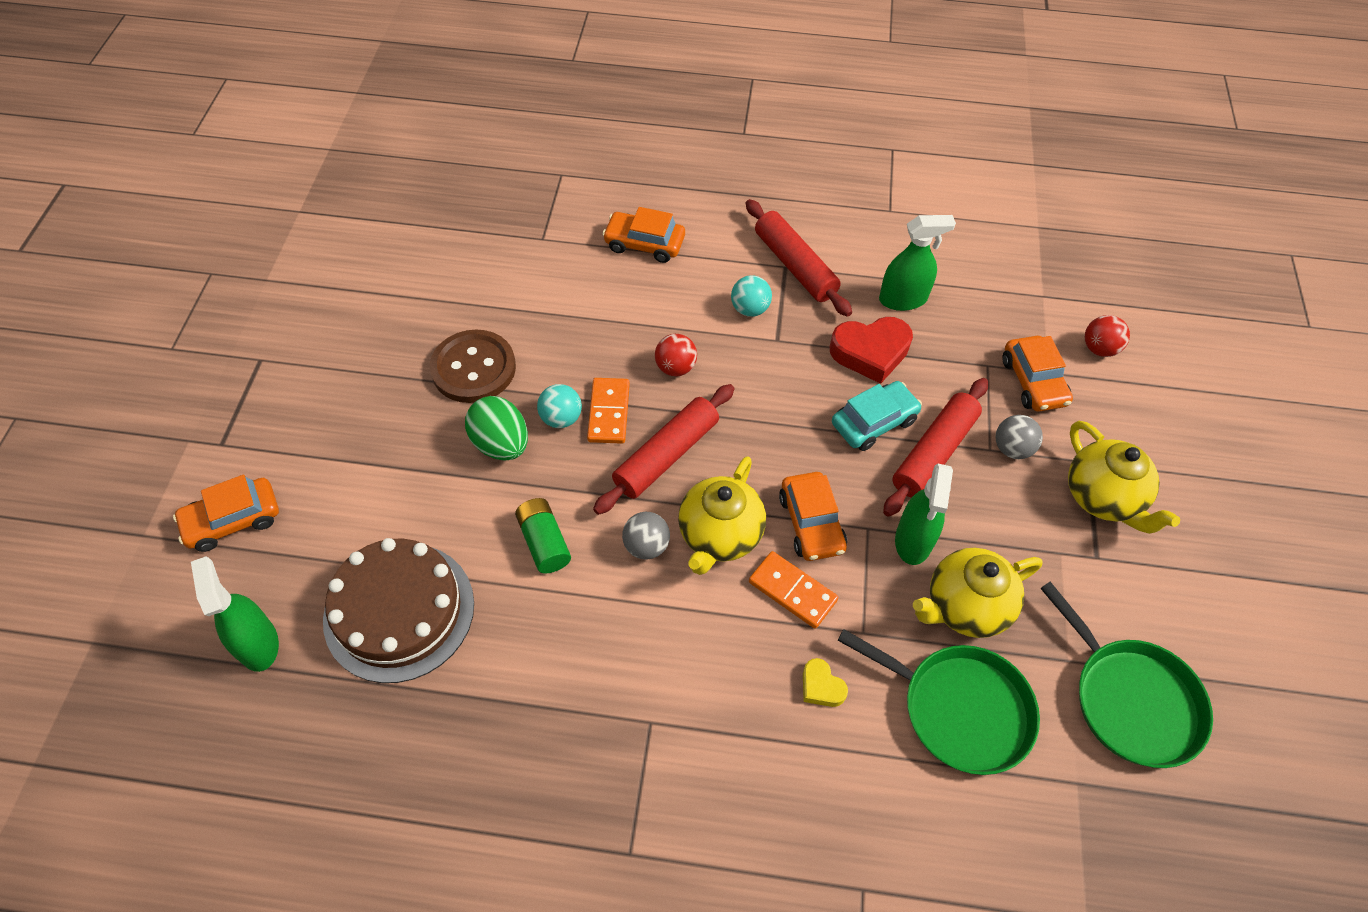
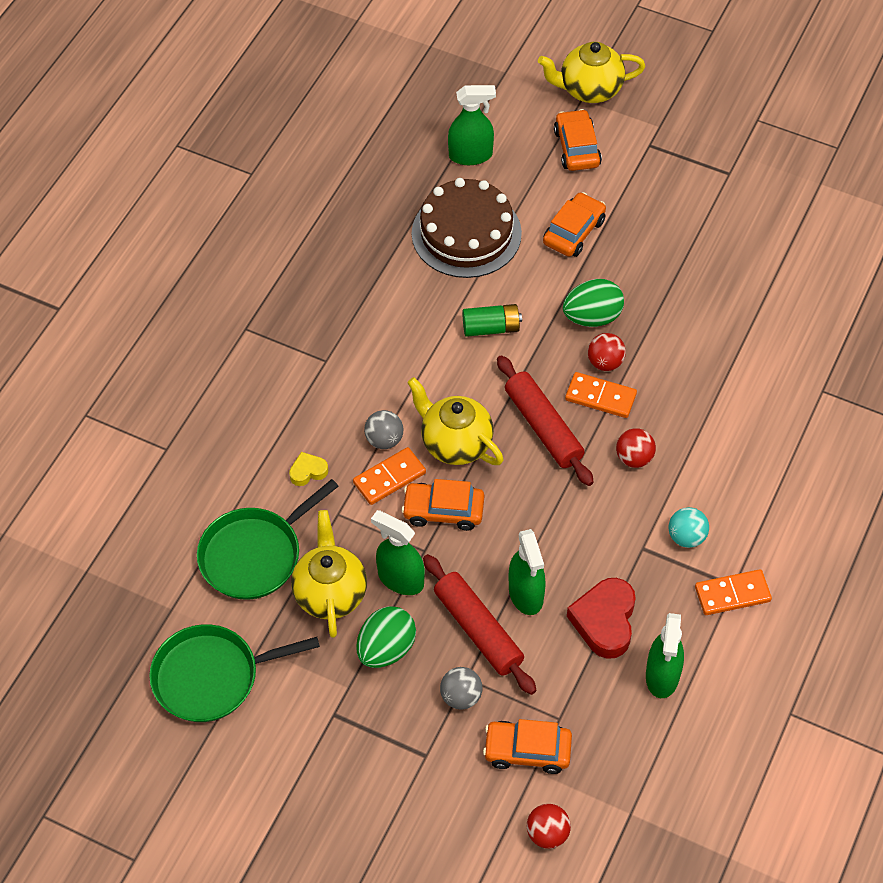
camera: 110 degrees right, 0 degrees up
(473, 368) = (677, 312): brown button -> none
(561, 418) = (605, 362): turquoise ball -> red ball
(644, 244) = (795, 472): orange car -> orange car (574, 232)
(646, 546) = (464, 392): grey ball -> grey ball (384, 440)
(795, 266) = (732, 594): red rolling pin -> orange domino
(874, 422) = (526, 594): turquoise car -> green spray bottle
(999, 530) = (386, 649): none -> green egg
(1102, 498) = (386, 748): yellow teapot -> yellow teapot (589, 89)

